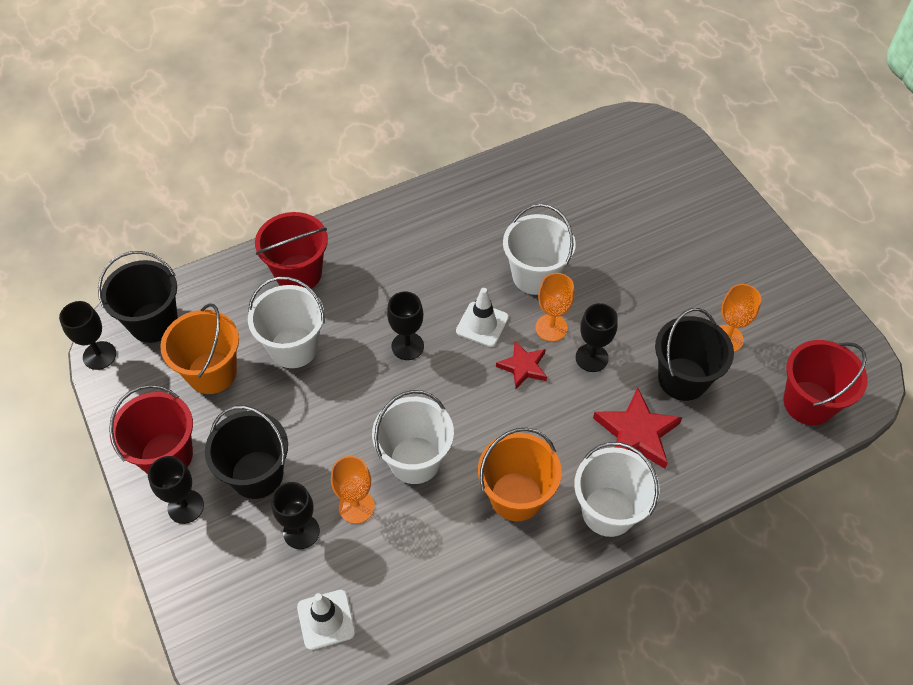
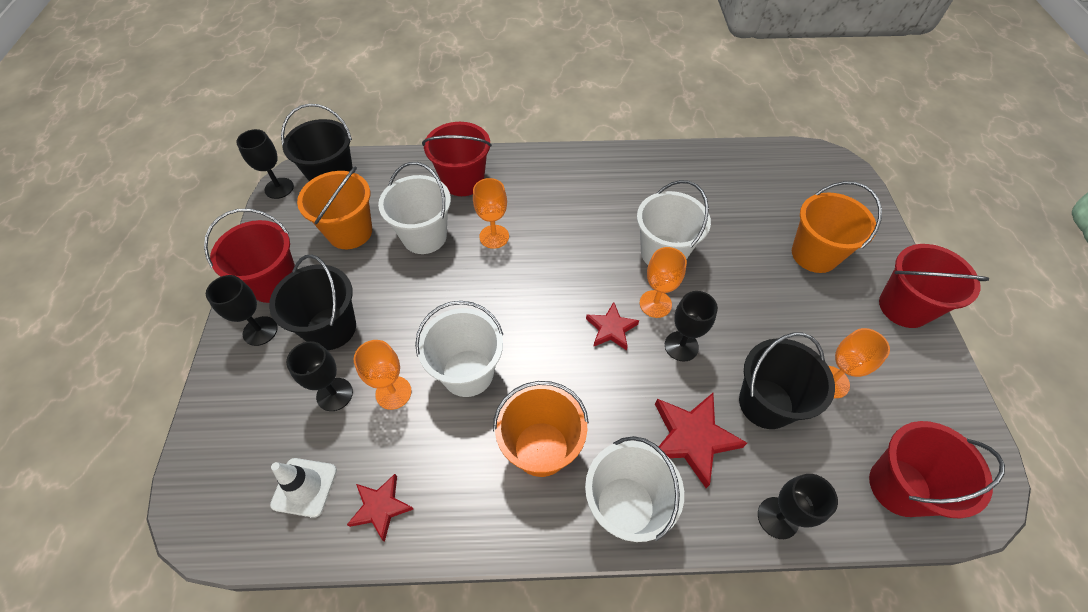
camera: 25 degrees right, 0 degrees up
(365, 320) = (494, 236): none -> orange goblet
(405, 604) = (380, 507): none -> red star
(407, 346) = (518, 271): black goblet -> black goblet (778, 518)
(482, 324) = (593, 277): white traffic cone -> none
(669, 226) = (814, 254): none -> orange bucket
(760, 247) = (904, 307): none -> red bucket

